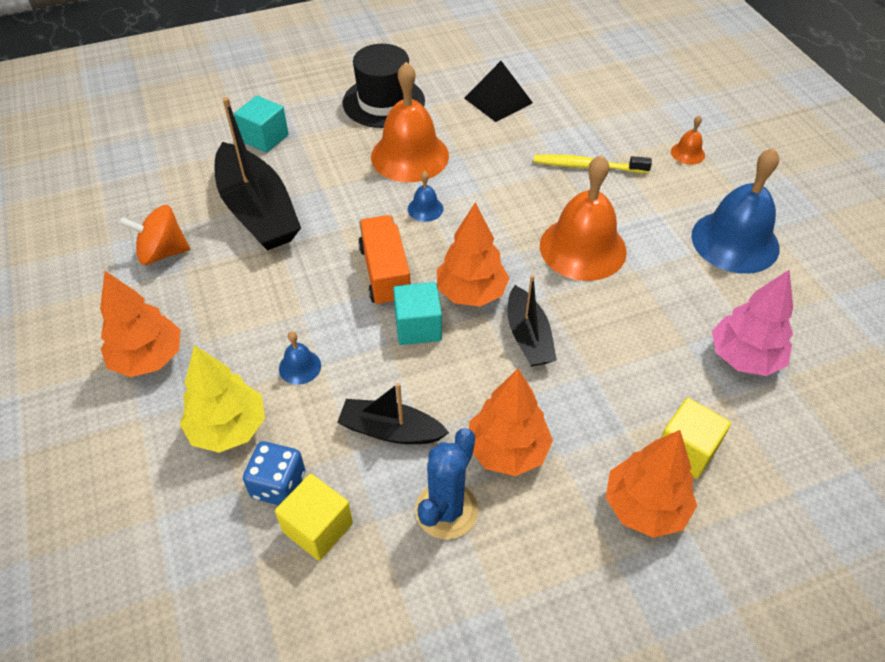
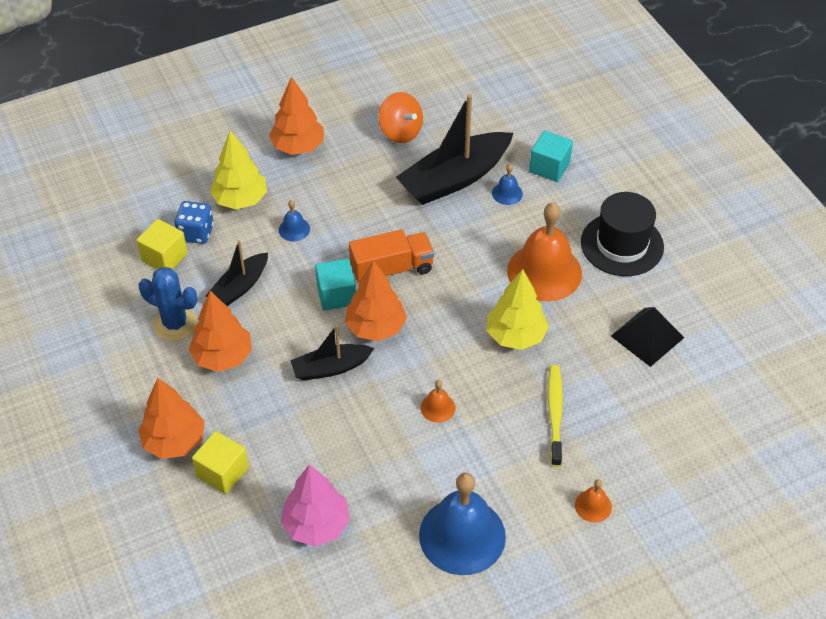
camera: 85 degrees right, 0 degrees up
(162, 252) = (400, 132): orange spinning top -> orange spinning top turned 150 degrees clockwise
(390, 430) = (239, 287): black boat -> black boat turned 150 degrees counterclockwise
(425, 209) = (473, 289): blue bell -> blue bell (507, 193)
(491, 183) = (515, 336): none -> yellow tree
(582, 248) = (438, 407): orange bell -> orange bell, size x0.43

